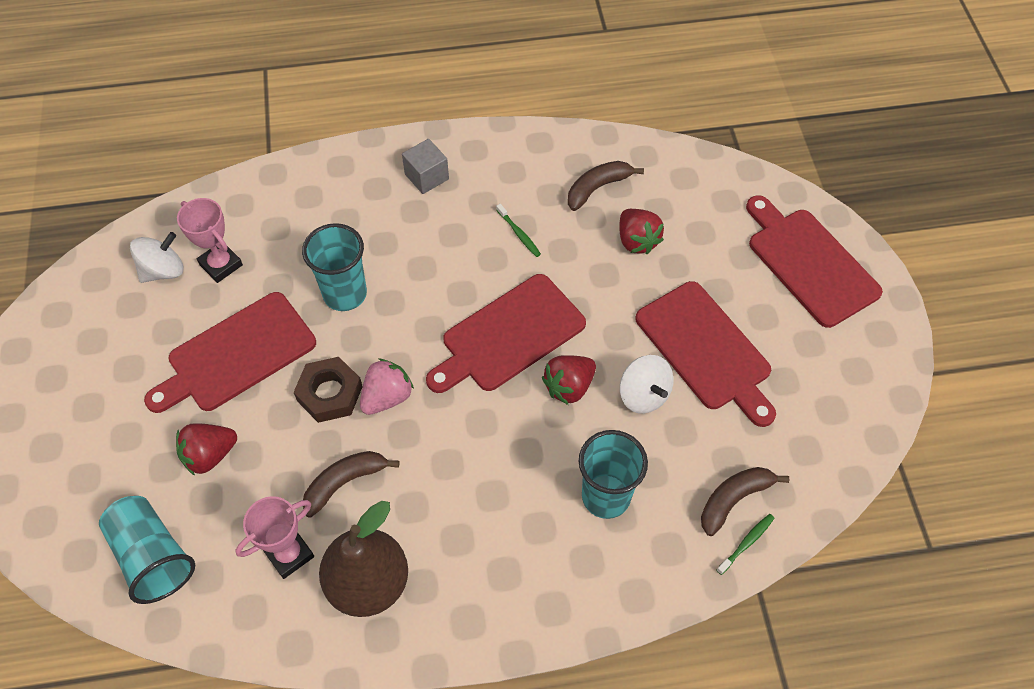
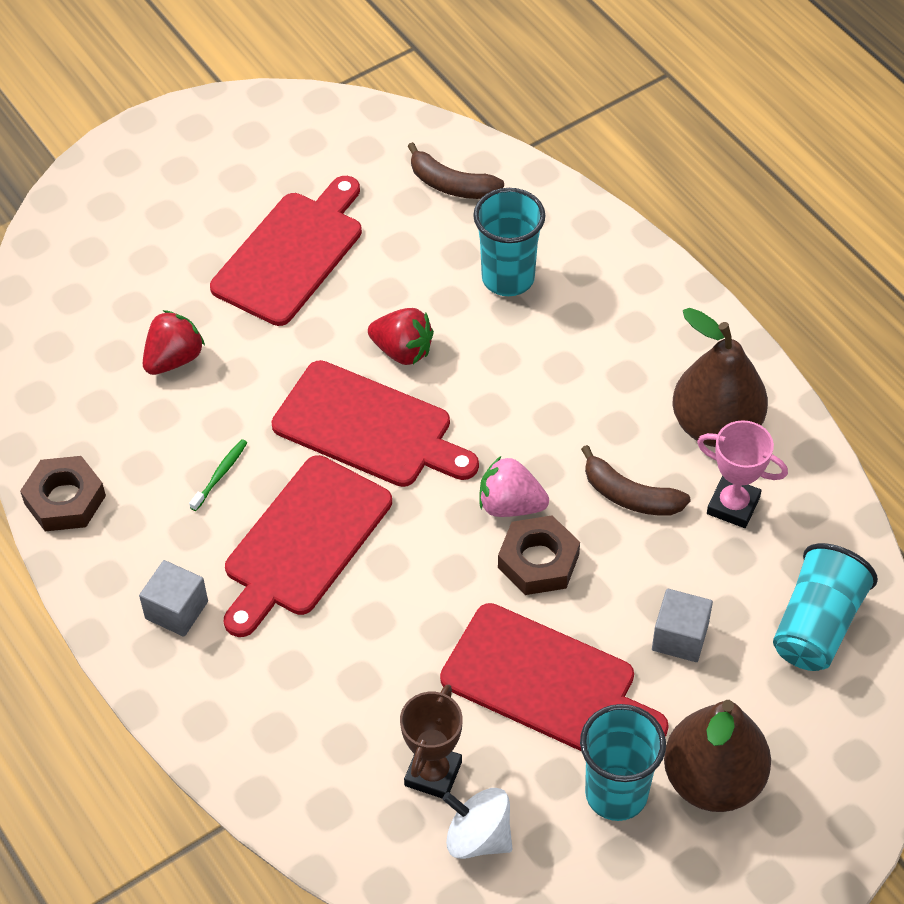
camera: 115 degrees left, 5 degrees down
(96, 420) = (713, 780): none -> brown pear
(209, 455) = (680, 637): red strawberry -> grey cube
(221, 264) = (433, 773): pink trophy -> brown trophy
(345, 294) = (401, 612): turquoise cup -> turquoise cup (616, 794)
(547, 147) = (65, 499): none -> brown nut
(597, 188) = (110, 423): brown banana -> none
(643, 395) = (376, 287): white spinning top -> none
(746, 543) = (490, 164): green toothbrush -> none
(809, 263) = (129, 202): red cutting board -> red cutting board (304, 541)

